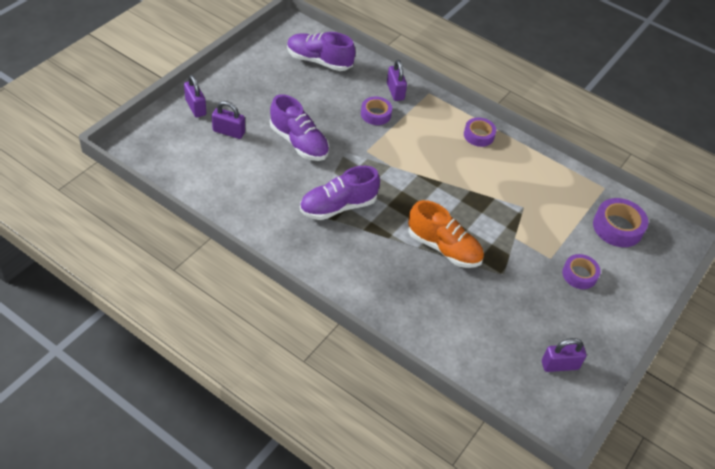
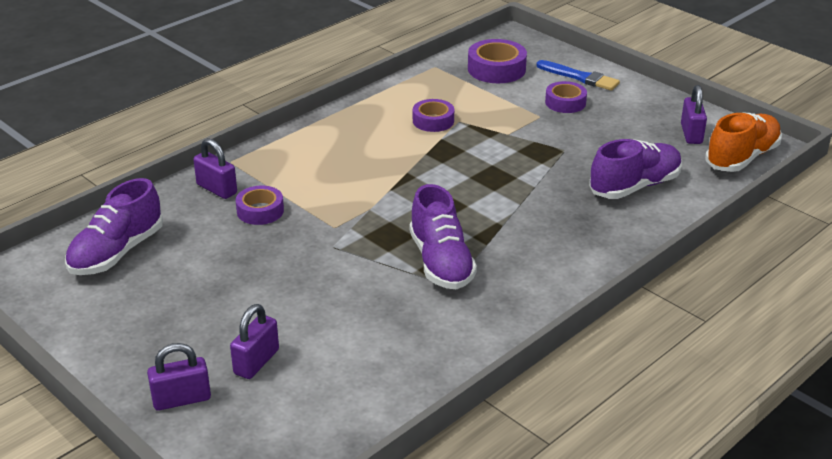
camera: 75 degrees left, 15 degrees down
(299, 142) = (301, 288): purple shoe -> purple shoe (634, 186)
(395, 91) = (217, 189): purple padlock -> purple padlock turned 45 degrees clockwise
(443, 248) = (522, 185): orange shoe -> orange shoe (742, 158)
(478, 135) = (327, 134): purple tape -> purple tape (433, 121)
(628, 285) = (580, 77): none -> blue brush

